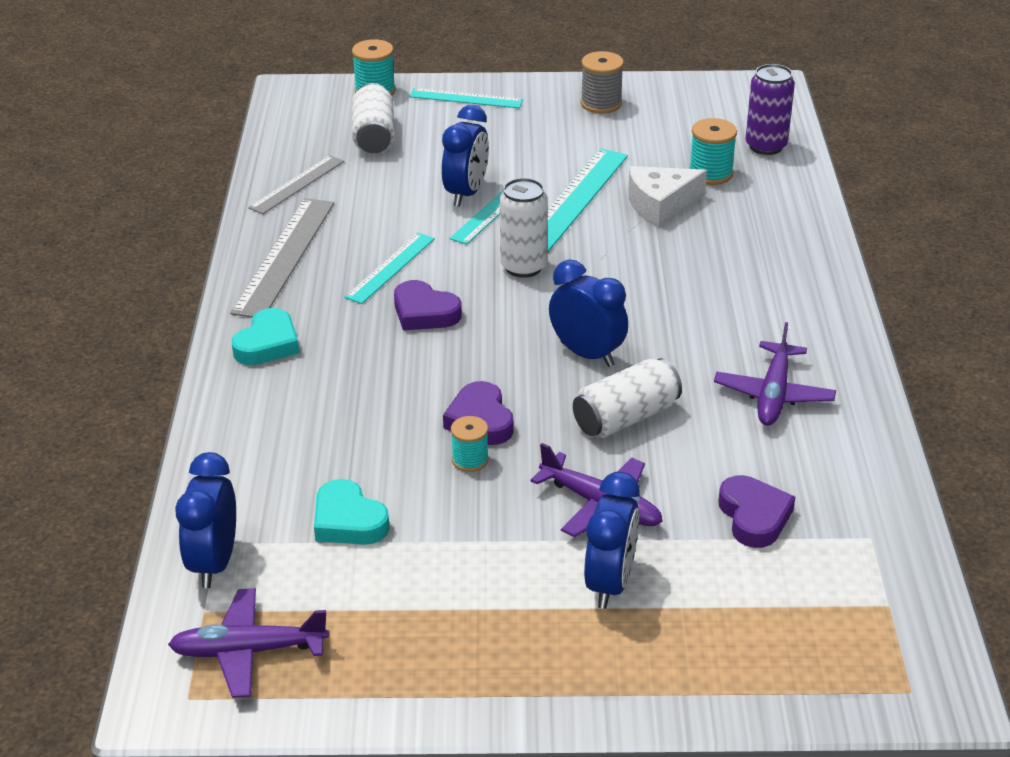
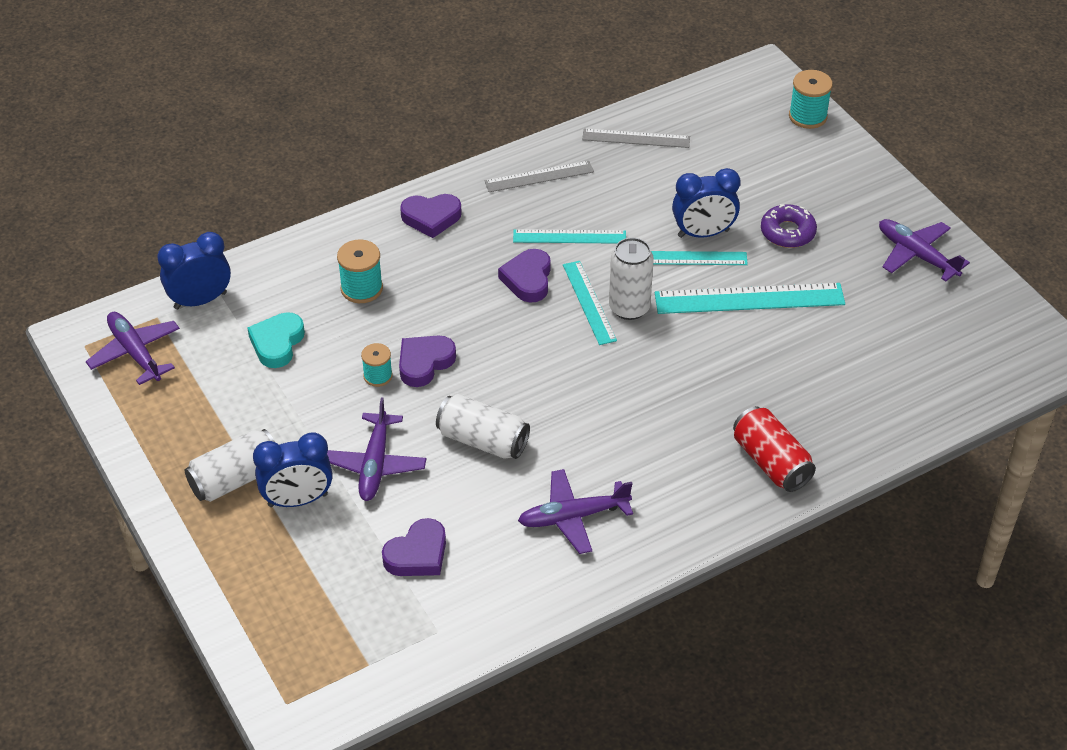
camera: 60 degrees right, 10 degrees up
(267, 344) = (431, 218): turquoise heart -> purple heart
(285, 256) = (539, 176): grey ruler -> grey ruler, size x0.62
(374, 136) = (739, 147): white can -> white can (235, 479)
(466, 98) = (846, 172): turquoise ruler -> turquoise ruler (589, 302)
(510, 151) = (787, 232): none -> purple donut
(587, 354) = (544, 389): blue clock -> none
(601, 104) = (917, 255): grey spool -> purple plane
(660, 205) = (786, 354): white cheese -> none
(710, 173) = (865, 367): turquoise spool -> turquoise spool (361, 288)
(766, 146) = (945, 388): purple can -> none
(786, 259) = (771, 462): none -> red can

